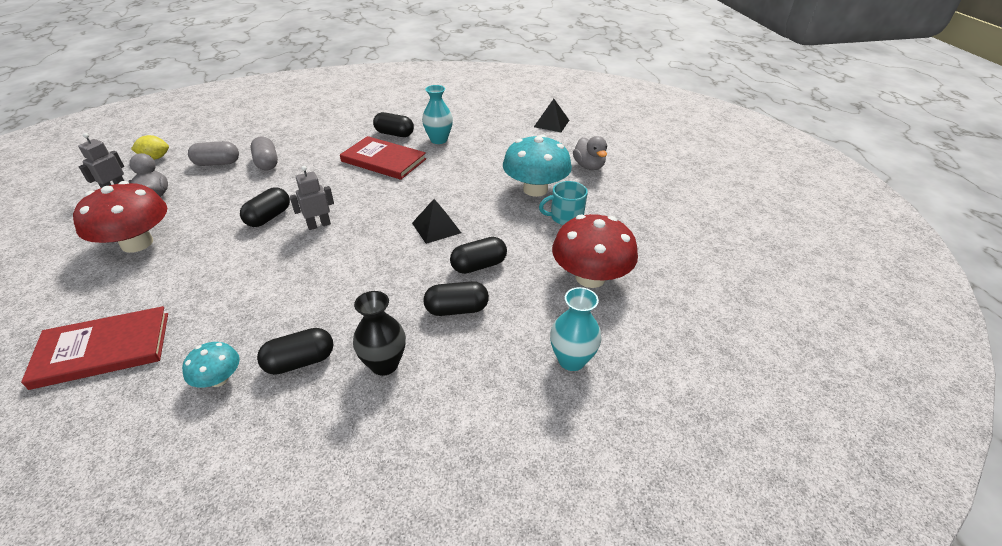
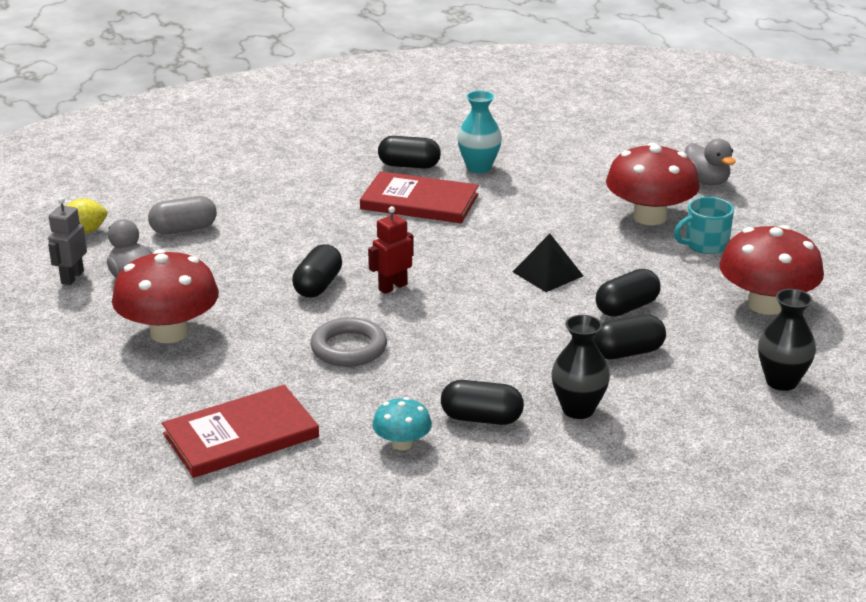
camera: 10 degrees left, 10 degrees down
(249, 275) = (349, 348): none -> grey ring
(267, 163) = (255, 222): grey capsule -> none
(300, 361) = (481, 418): black capsule -> black capsule turned 45 degrees clockwise
(319, 225) = (392, 287): grey robot -> red robot
(535, 189) = (649, 217): turquoise mushroom -> red mushroom
(551, 123) = (626, 129): black pyramid -> none
(571, 360) = (781, 381): turquoise vase -> black vase

